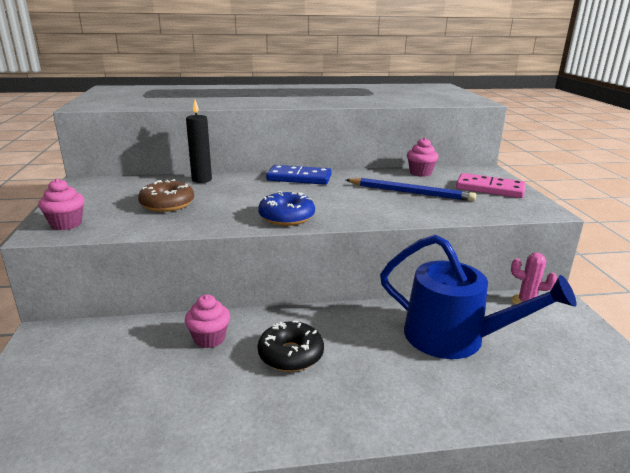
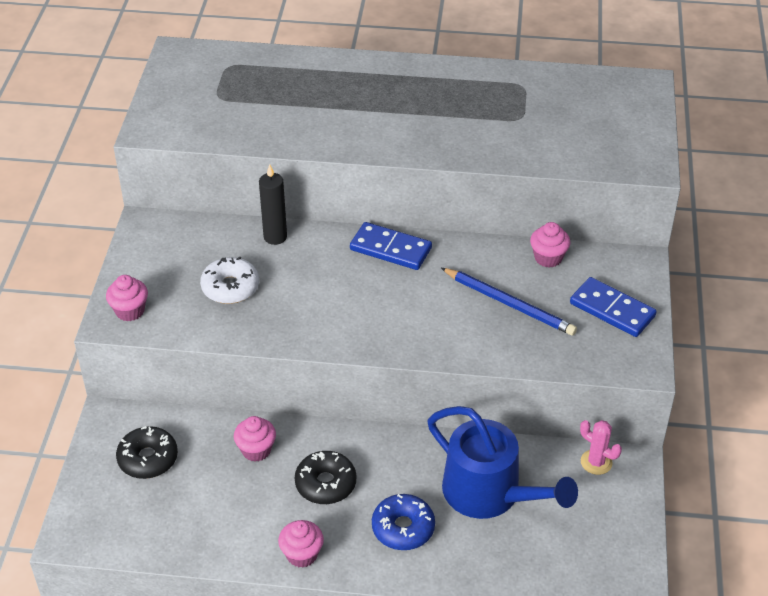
camera: 15 degrees right, 20 degrees up
(87, 363) = (148, 459): none -> black donut
(167, 204) = (230, 287): brown donut -> white donut
(286, 217) = (349, 333): blue donut -> blue donut (403, 528)
(288, 426) = (302, 554): none -> pink cupcake
(490, 189) = (612, 310): pink domino -> blue domino

